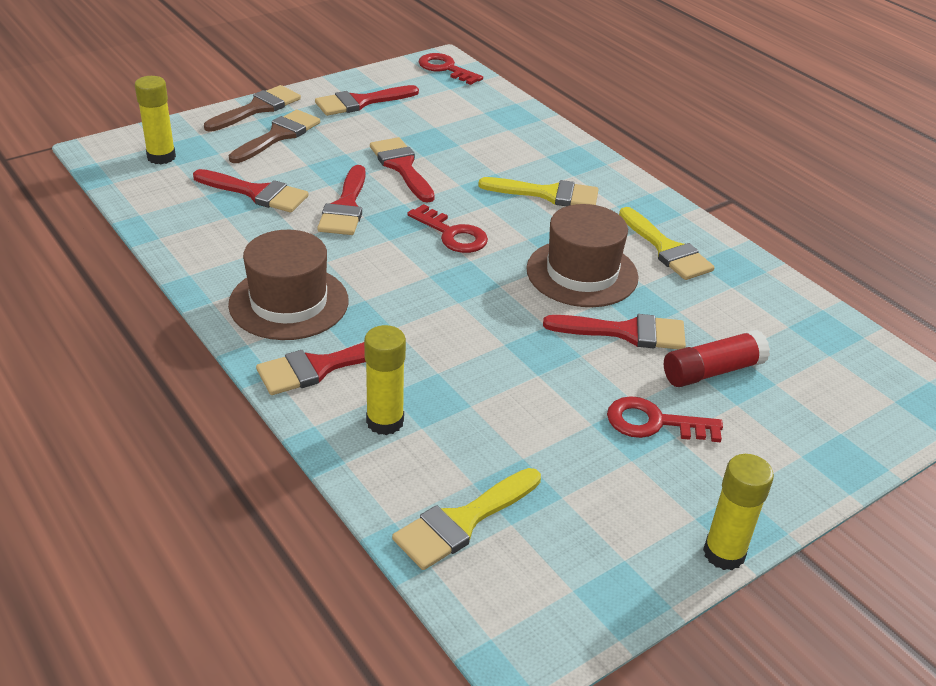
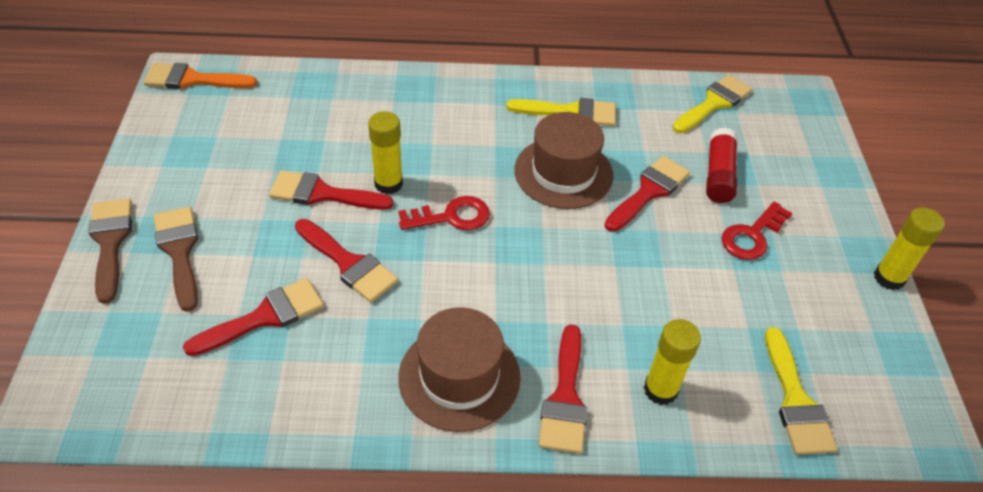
camera: 55 degrees left, 10 degrees up
(161, 157) = (119, 364): yellow glue stick -> yellow glue stick (388, 184)
(360, 102) = (185, 163): red brush -> none
(445, 69) = (193, 79): red key -> orange brush
(548, 194) = (447, 131): yellow brush -> yellow brush (714, 103)

